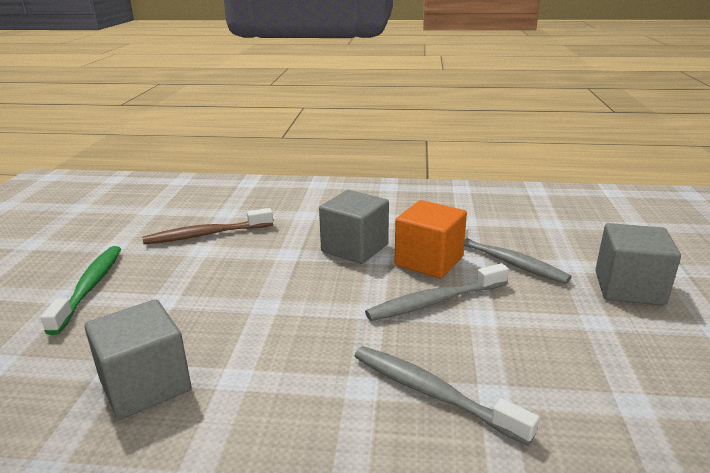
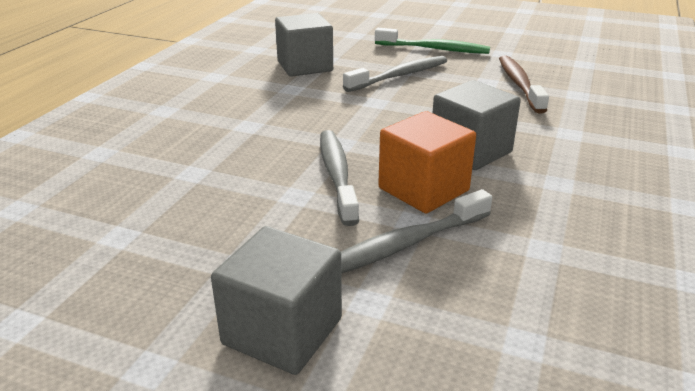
camera: 105 degrees right, 5 degrees up
(432, 393) = (217, 148): grey toothbrush -> grey toothbrush (400, 76)

